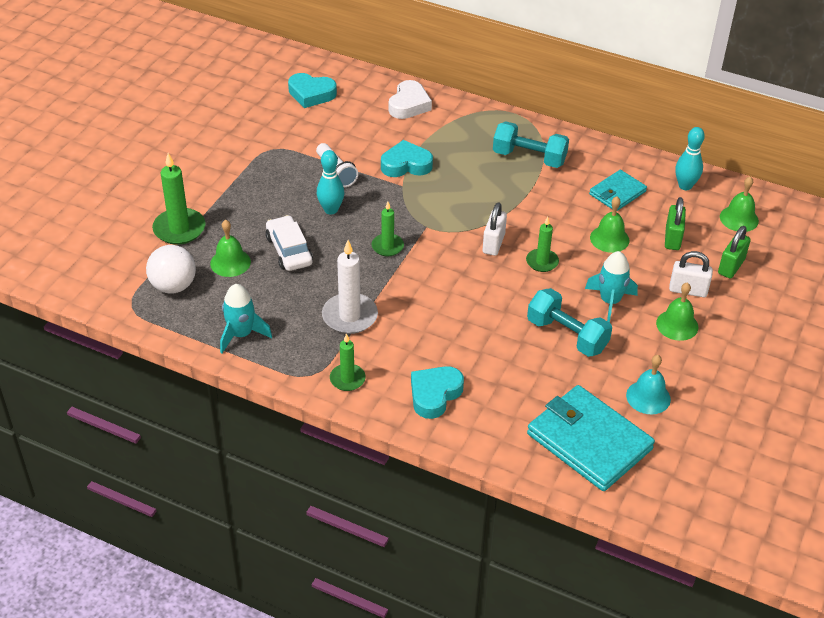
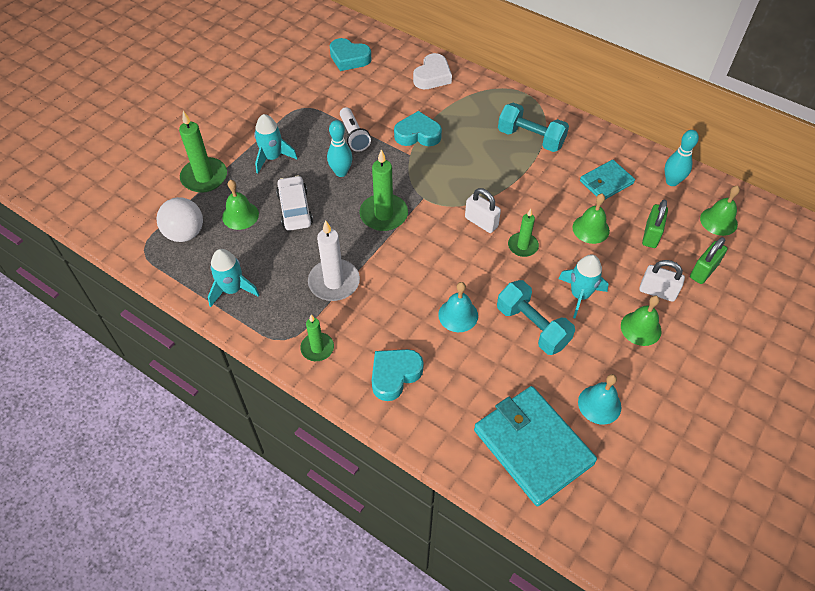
camera: 10 degrees right, 10 degrees up
(251, 202) = (272, 158): none -> turquoise rocket
(387, 246) = (383, 214): green candle -> green candle, size x1.63
(488, 333) = (458, 315): none -> turquoise bell
(493, 243) = (481, 222): white padlock -> white padlock turned 75 degrees counterclockwise

